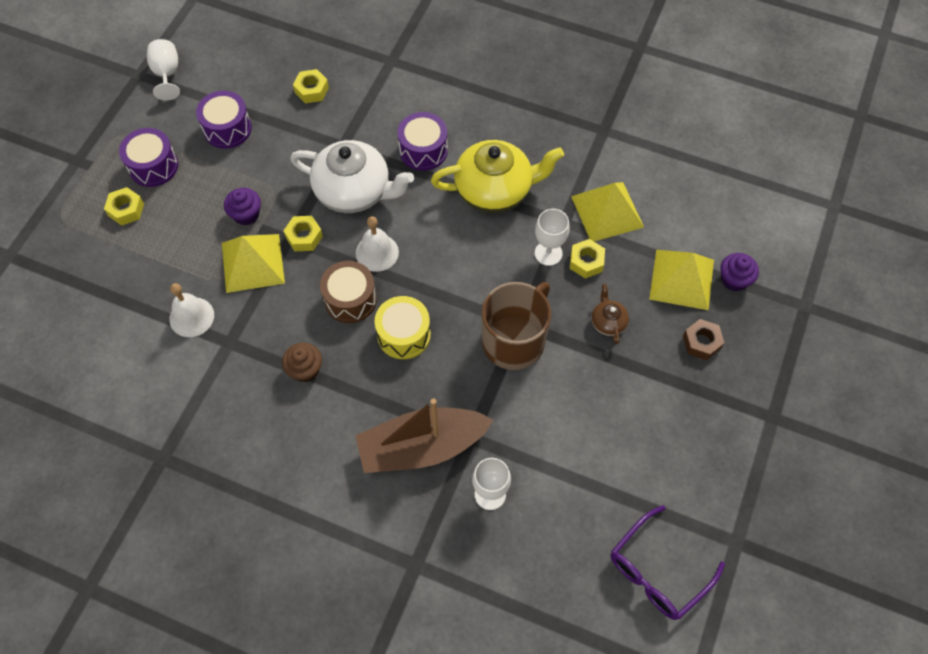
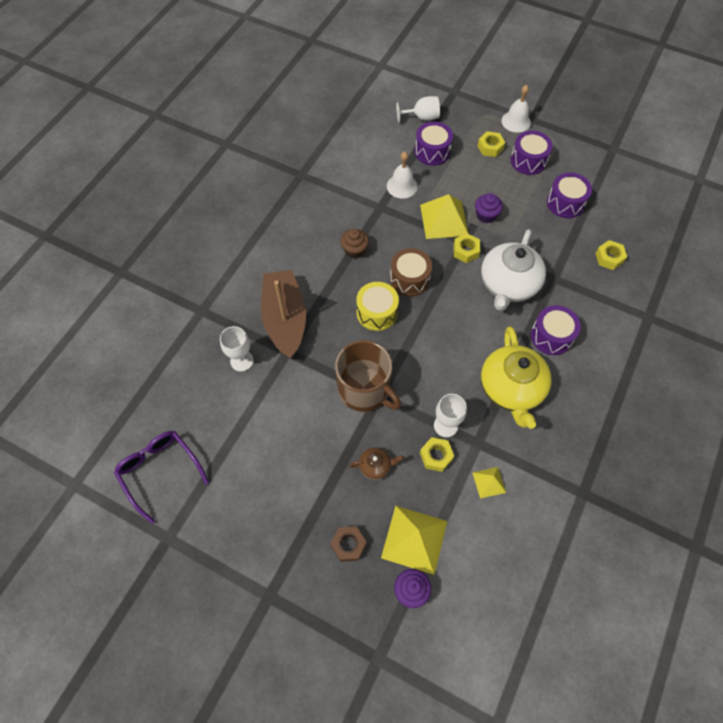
camera: 95 degrees right, 0 degrees up
(128, 281) = (432, 152): none -> purple drum
(167, 74) = (615, 165): white goblet -> white goblet (422, 117)
(377, 252) = (450, 298): white bell -> white bell (516, 121)
(607, 211) = (489, 482): yellow pyramid -> yellow pyramid, size x0.52

